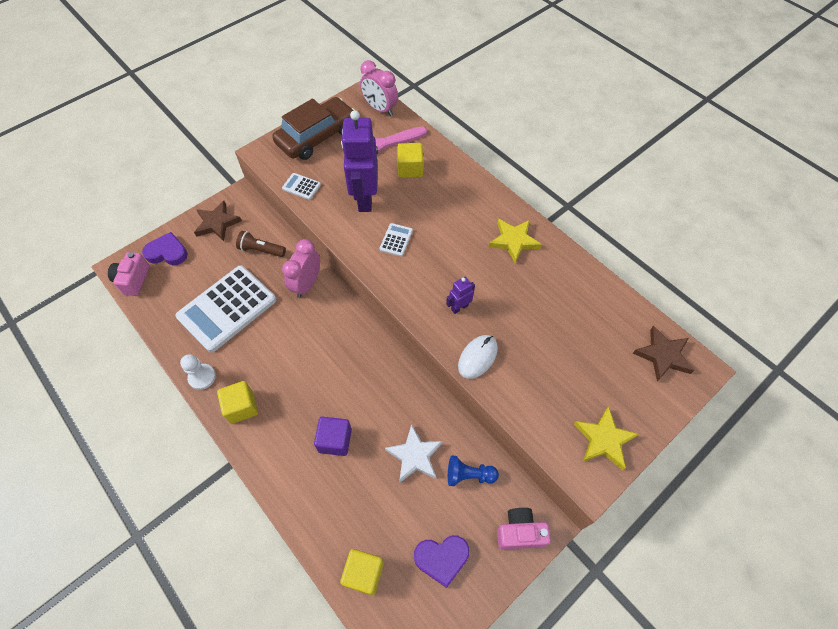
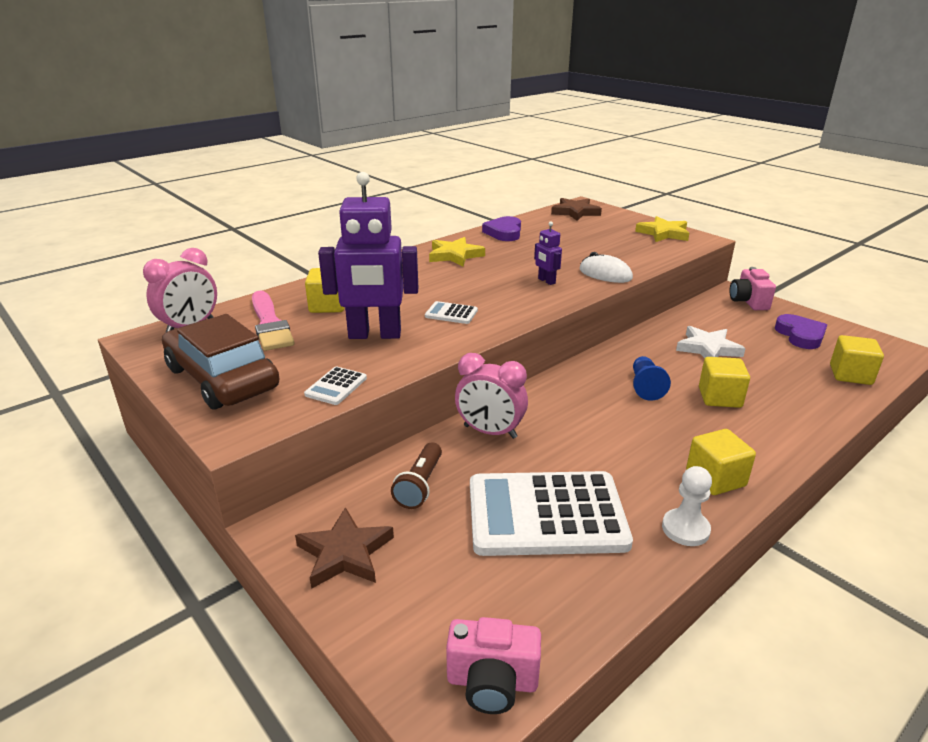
camera: 90 degrees left, 30 degrees down
(167, 252) = (414, 628): purple heart -> purple heart (504, 233)
(227, 308) = (546, 514): white calculator -> white calculator turned 135 degrees clockwise
(335, 440) = (719, 397): purple cube -> yellow cube
(469, 475) = (710, 322): blue pawn -> blue pawn (645, 387)

